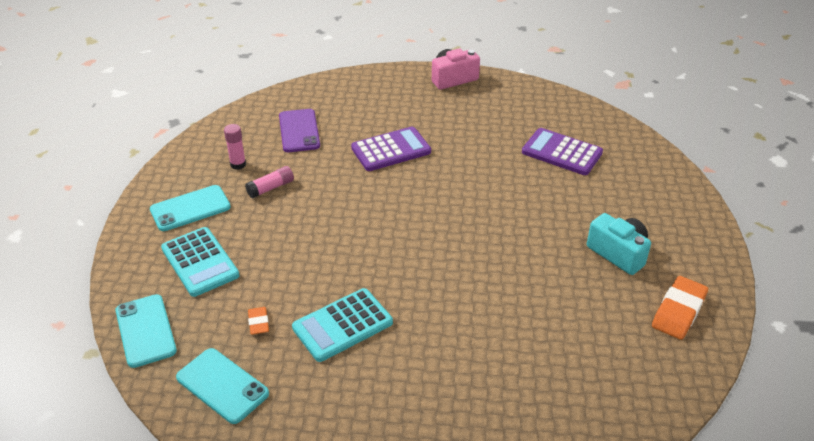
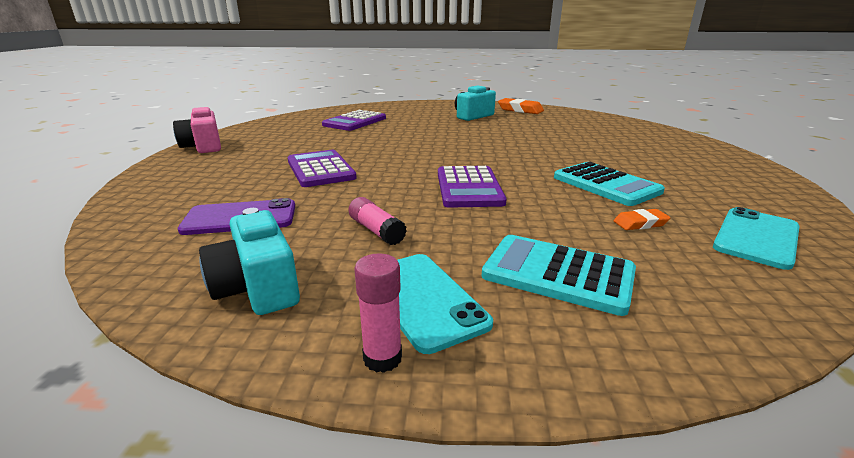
camera: 90 degrees left, 15 degrees down
(146, 330) = (741, 309): turquoise phone -> none
(200, 262) = (558, 274): turquoise calculator -> turquoise calculator turned 120 degrees counterclockwise
(215, 154) = (258, 288): none -> turquoise camera
(238, 164) = (304, 261): pink glue stick -> pink glue stick (382, 358)
(342, 234) = (469, 188): none -> purple calculator

